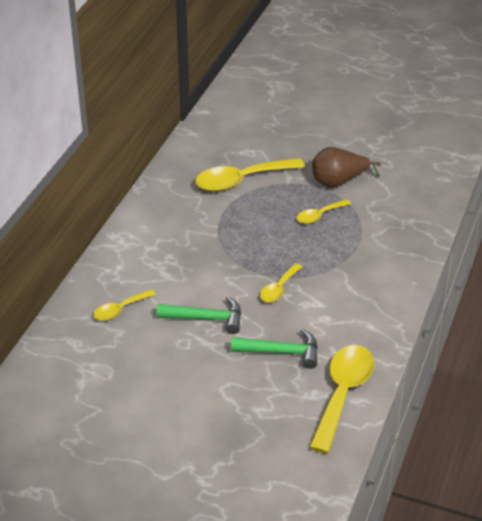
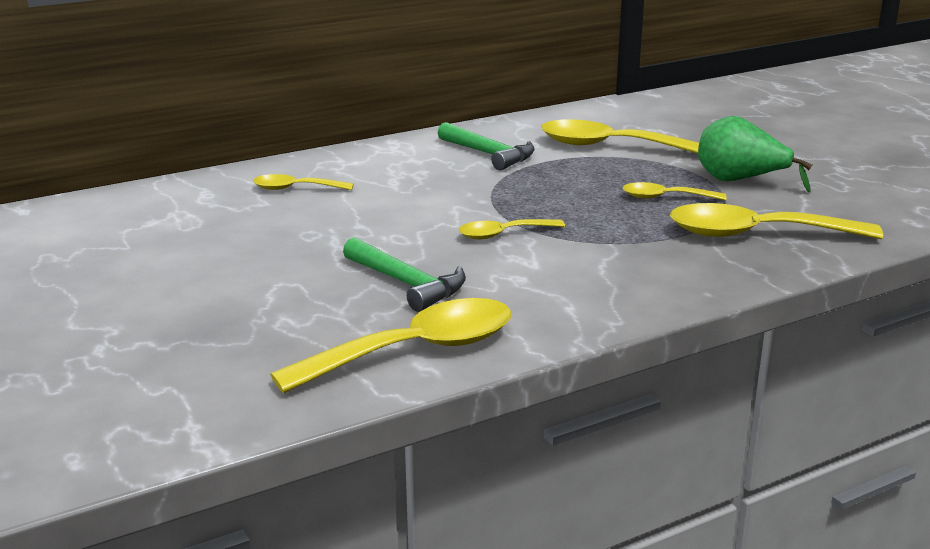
camera: 40 degrees right, 15 degrees down
(206, 318) = (372, 226): green hammer -> green hammer (489, 154)
(338, 182) = (740, 181): brown pear -> green pear
(390, 225) = (756, 234): none -> yellow spoon

